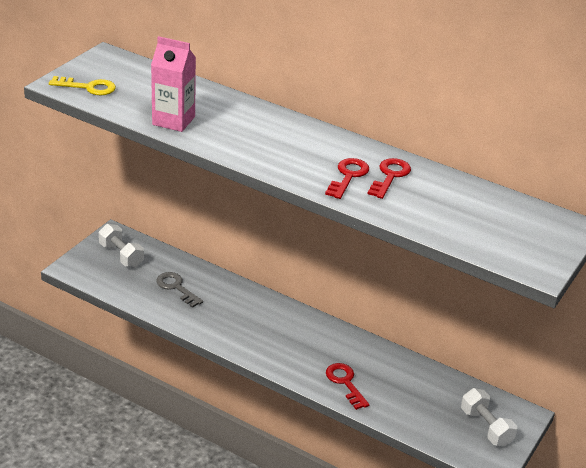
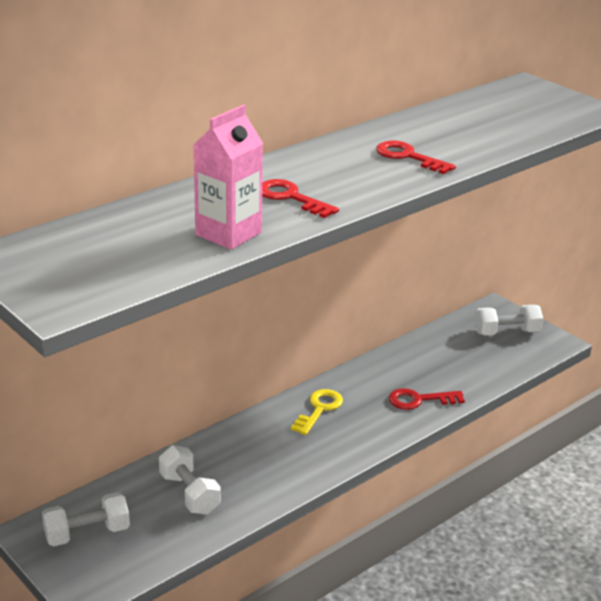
camera: 70 degrees left, 5 degrees down
(88, 87) = (90, 283): yellow key -> yellow key (319, 409)
(176, 287) = (189, 493): grey key -> white dumbbell
(390, 176) = (415, 137): red key -> red key (291, 197)

